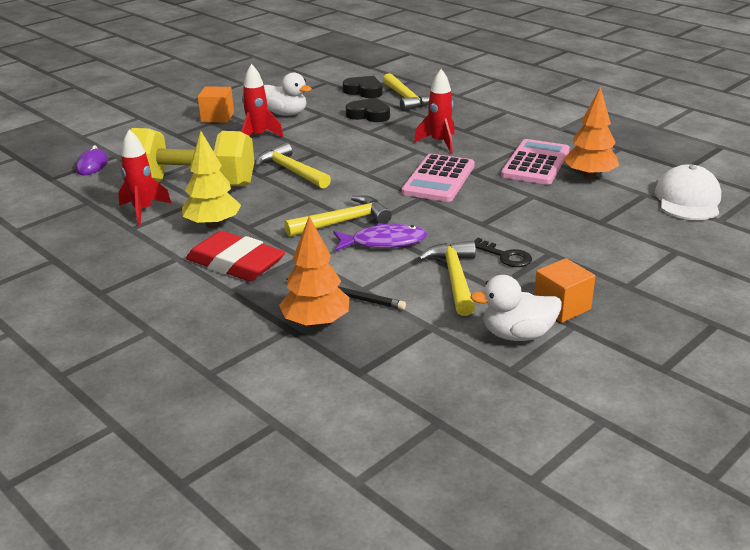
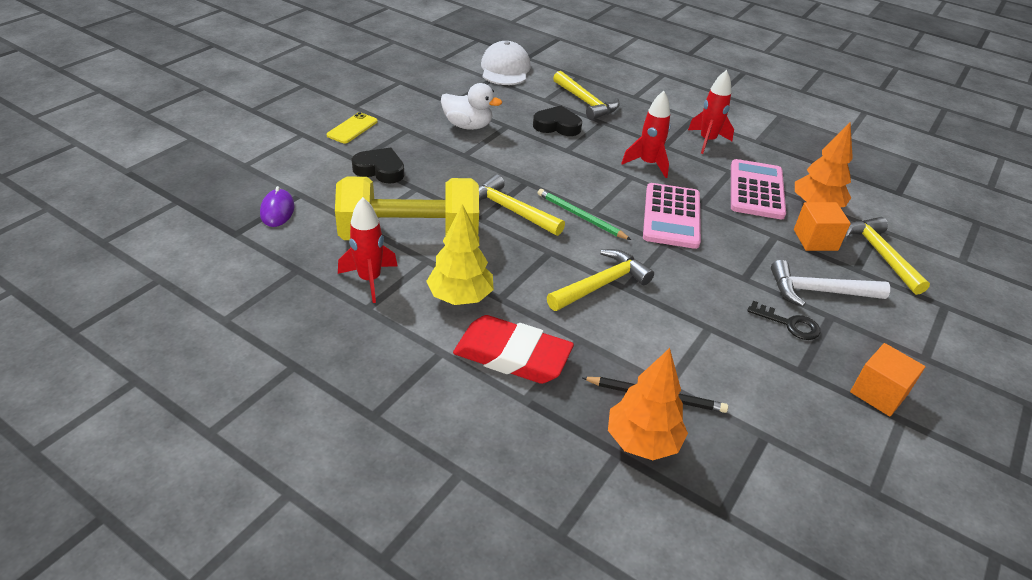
camera: 15 degrees left, 10 degrees up
(183, 114) = (352, 128): none -> yellow phone
(217, 117) = (393, 132): orange cube -> orange cube (815, 240)
(258, 136) = (452, 160): red rocket -> red rocket (707, 141)
(352, 176) = (580, 216): none -> green pencil
(364, 91) = (536, 92): black heart -> black heart (380, 170)
(384, 242) = (658, 312): purple fish -> none
(454, 278) = (755, 360): yellow hammer -> yellow hammer (880, 255)
(517, 335) = (855, 438): white duck -> none
(550, 235) = (819, 291): none -> white hammer
(688, 199) = (921, 234): white cap -> white cap (505, 69)

